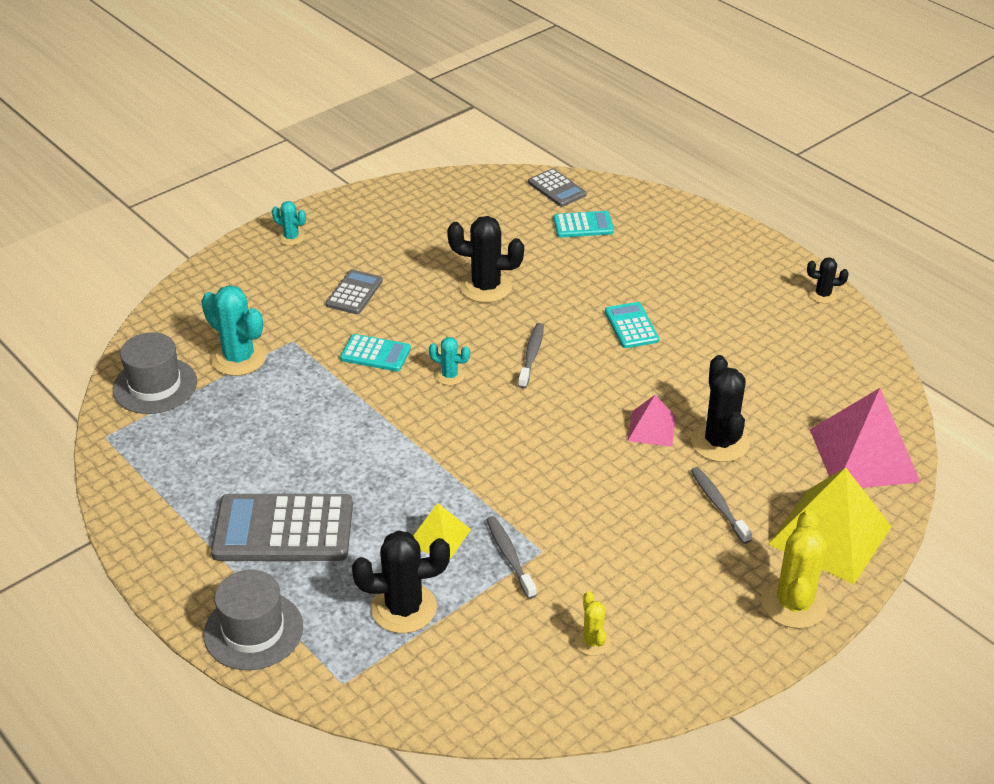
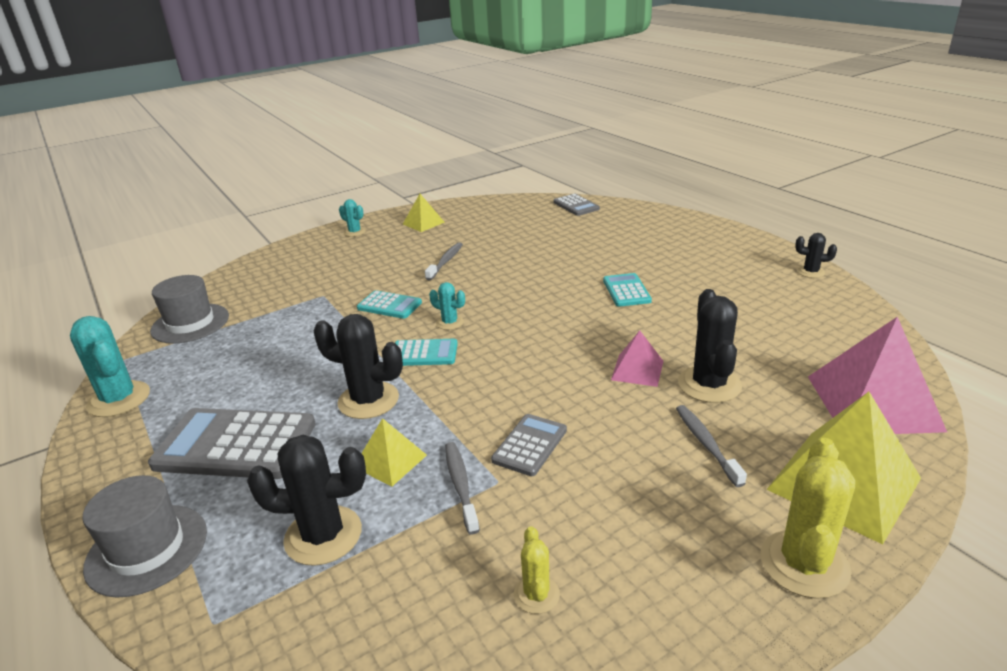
camera: 10 degrees right, 10 degrees down
(239, 358) = (271, 306): turquoise cactus -> turquoise cactus (119, 399)
(354, 293) = (389, 265): grey calculator -> grey calculator (530, 445)
(373, 221) = (423, 223): none -> yellow pyramid
(486, 287) = (501, 263): black cactus -> black cactus (368, 400)
(531, 356) = (529, 310): grey toothbrush -> grey toothbrush (445, 262)
(583, 225) = (593, 226): turquoise calculator -> turquoise calculator (424, 353)

